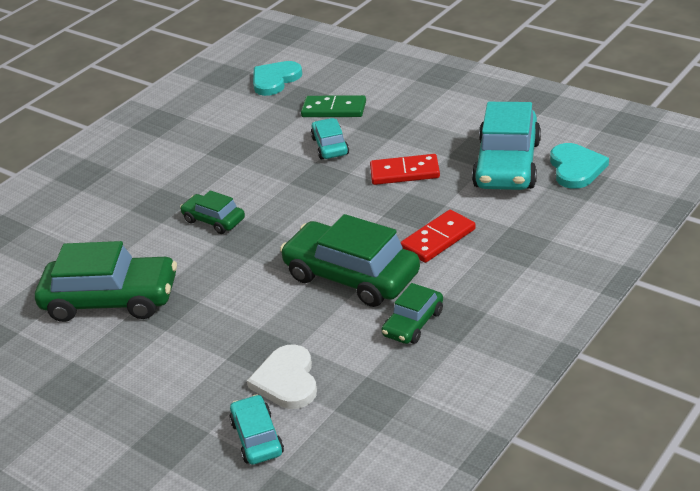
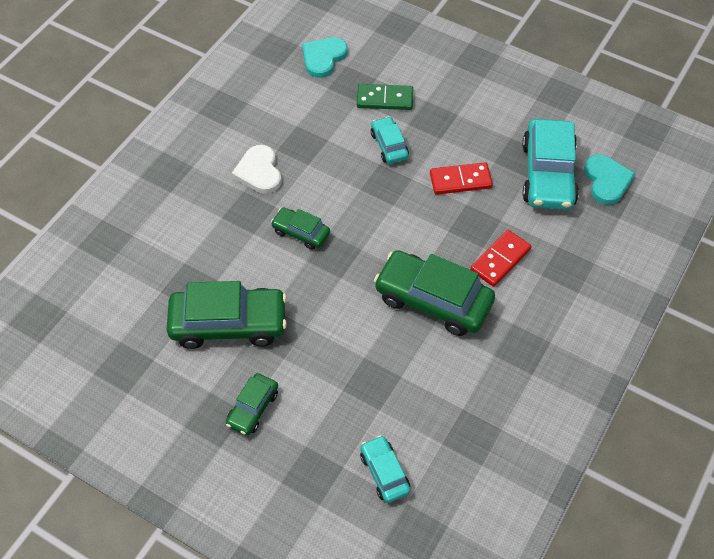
camera: 10 degrees left, 20 degrees up
(287, 380) = (398, 413): white heart -> white heart (259, 172)
(413, 323) = (492, 353): green car -> green car (253, 408)

